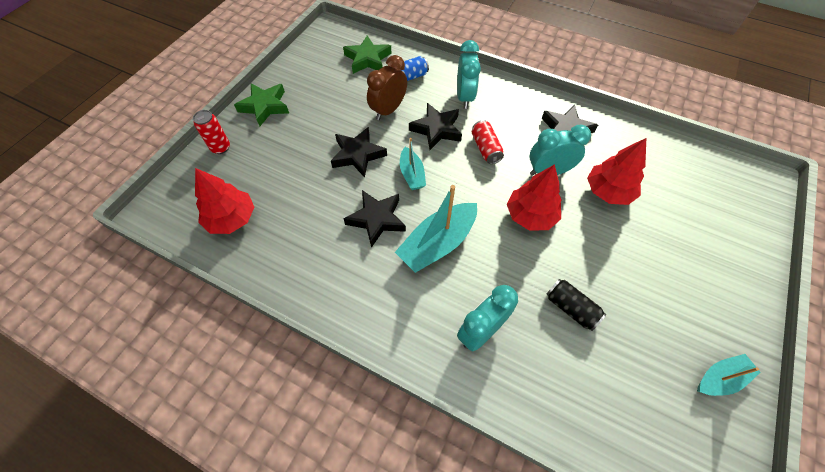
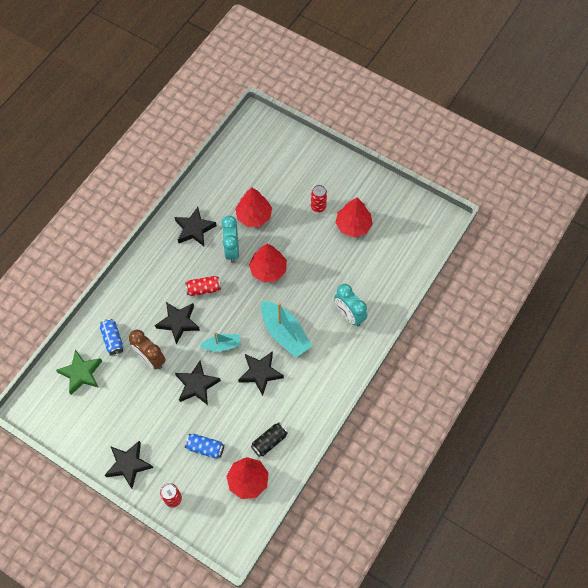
camera: 85 degrees left, 5 degrees up
(265, 106) = (128, 465): green star -> black star
(278, 171) = (205, 448): none -> blue can
(464, 97) = (145, 296): turquoise clock -> none
(571, 308) = (338, 261): black can -> black can (269, 441)
(642, 328) = (353, 225): none -> red tree
(655, 272) = (318, 207): none -> red can
(720, 378) = (384, 196): turquoise boat -> none

